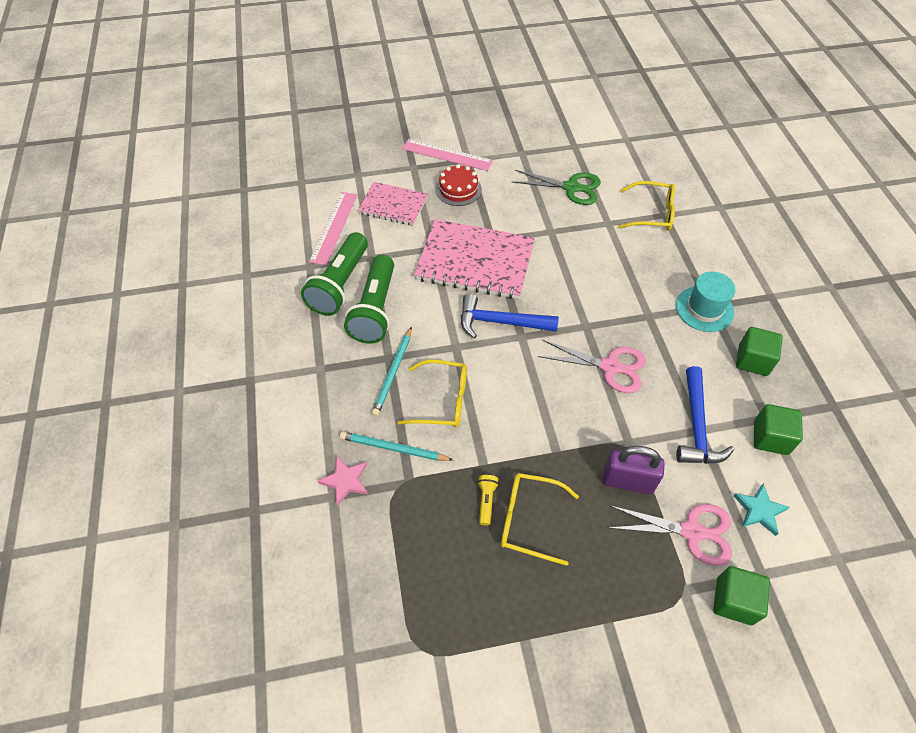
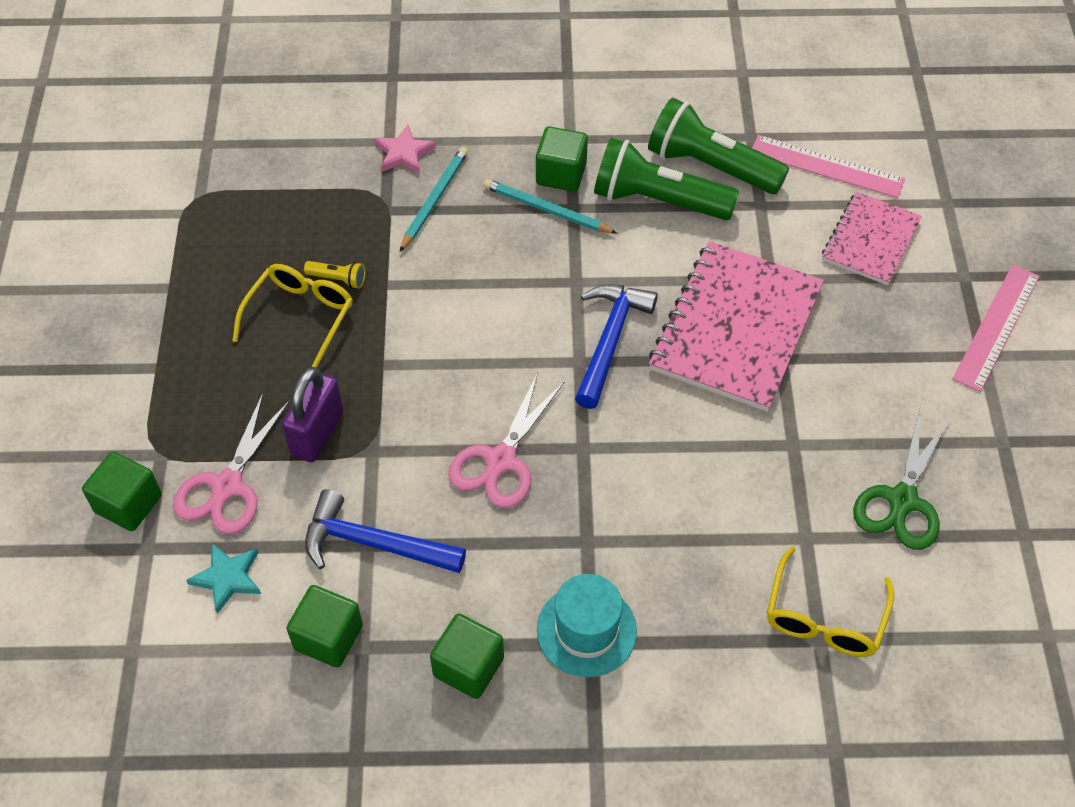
camera: 100 degrees right, 0 degrees up
(357, 369) = (561, 174): none -> green cube
(442, 400) = (491, 256): yellow glasses -> none
(458, 189) = (905, 330): red cake -> none

